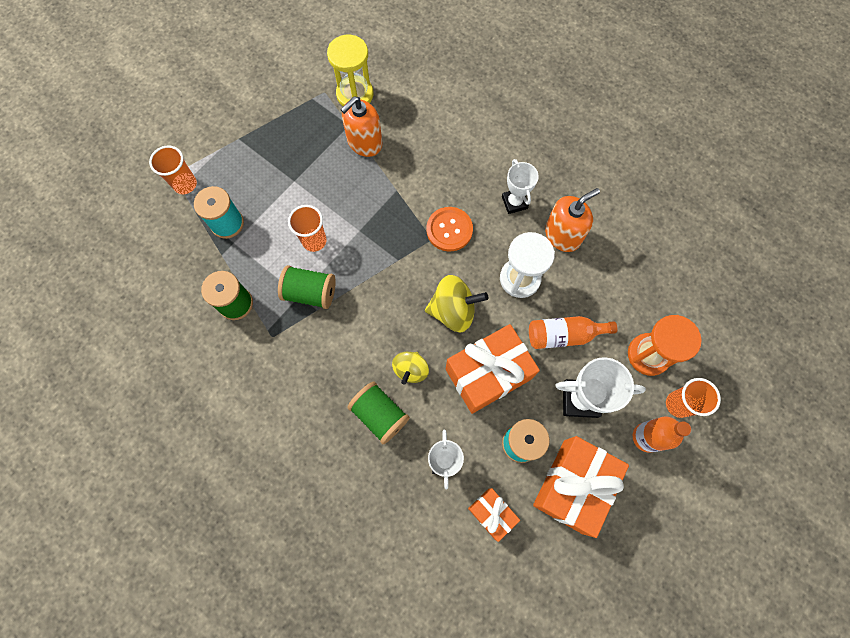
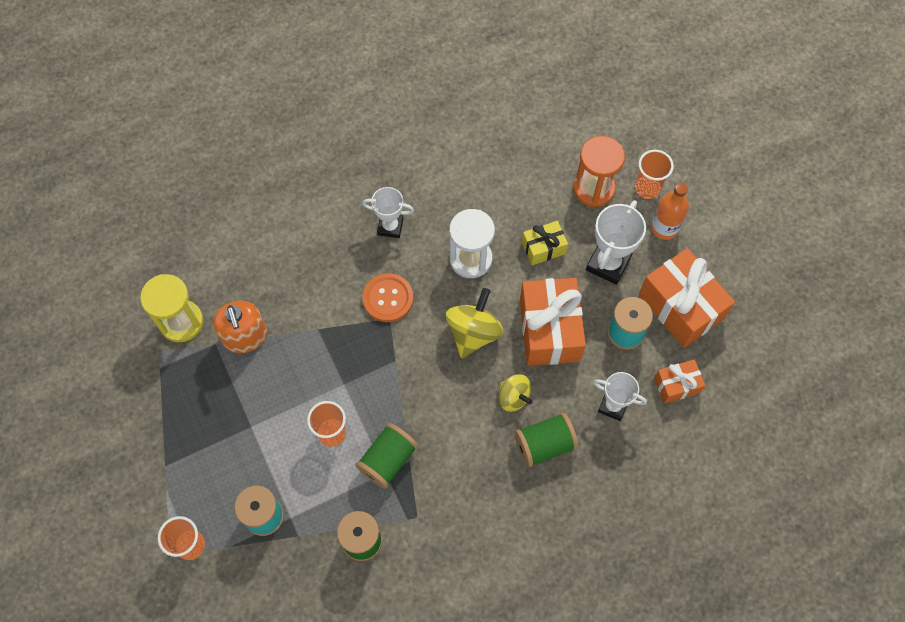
camera: 65 degrees left, 5 degrees down
(562, 235) = (446, 201): orange soap dispenser -> none
(564, 335) = (543, 248): orange bottle -> yellow gift

